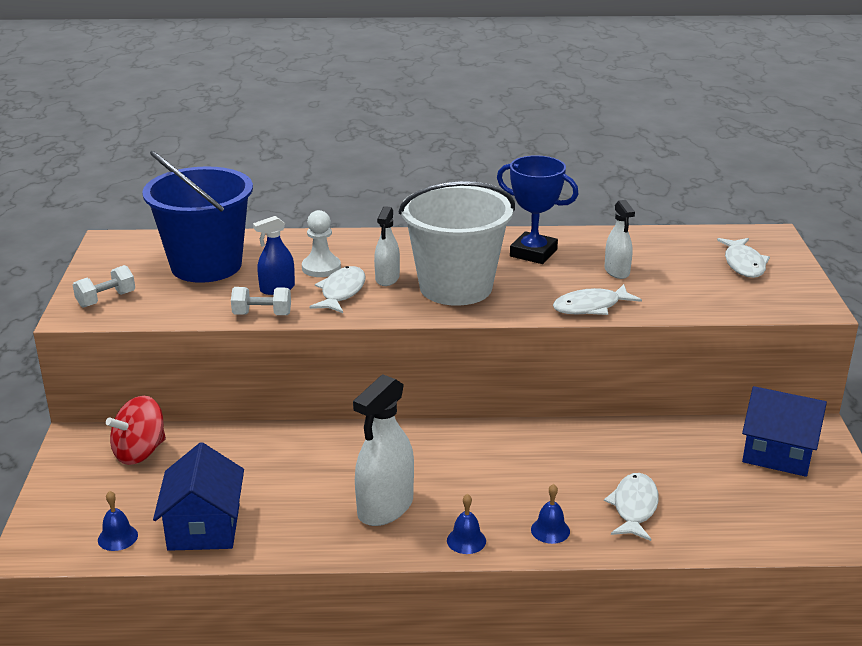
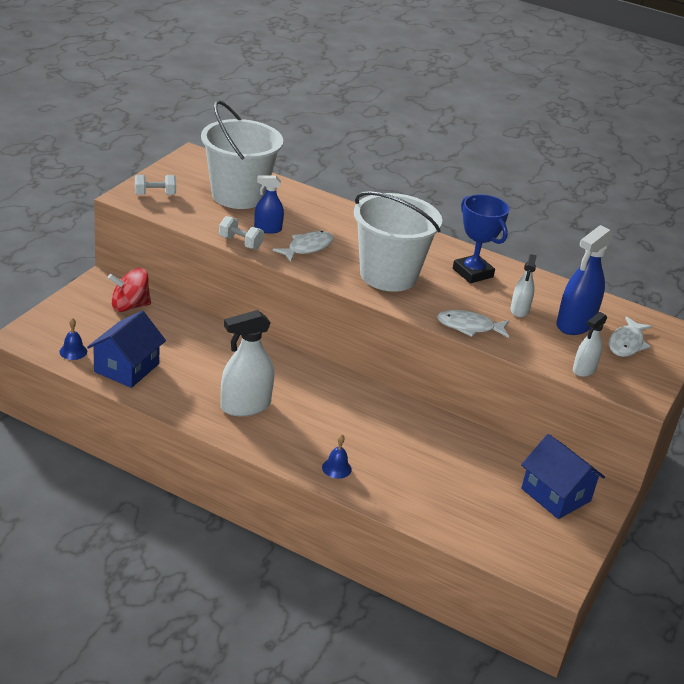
camera: 25 degrees right, 5 degrees up
(206, 265) = (238, 195): blue bucket -> white bucket
(321, 268) = (311, 226): white pawn -> none
(387, 278) = (348, 250): white spray bottle -> white spray bottle (584, 369)
(466, 540) = (276, 449): blue bell -> none
(634, 507) = (409, 481): white fish -> none
(680, 264) = (575, 324): none -> blue spray bottle

